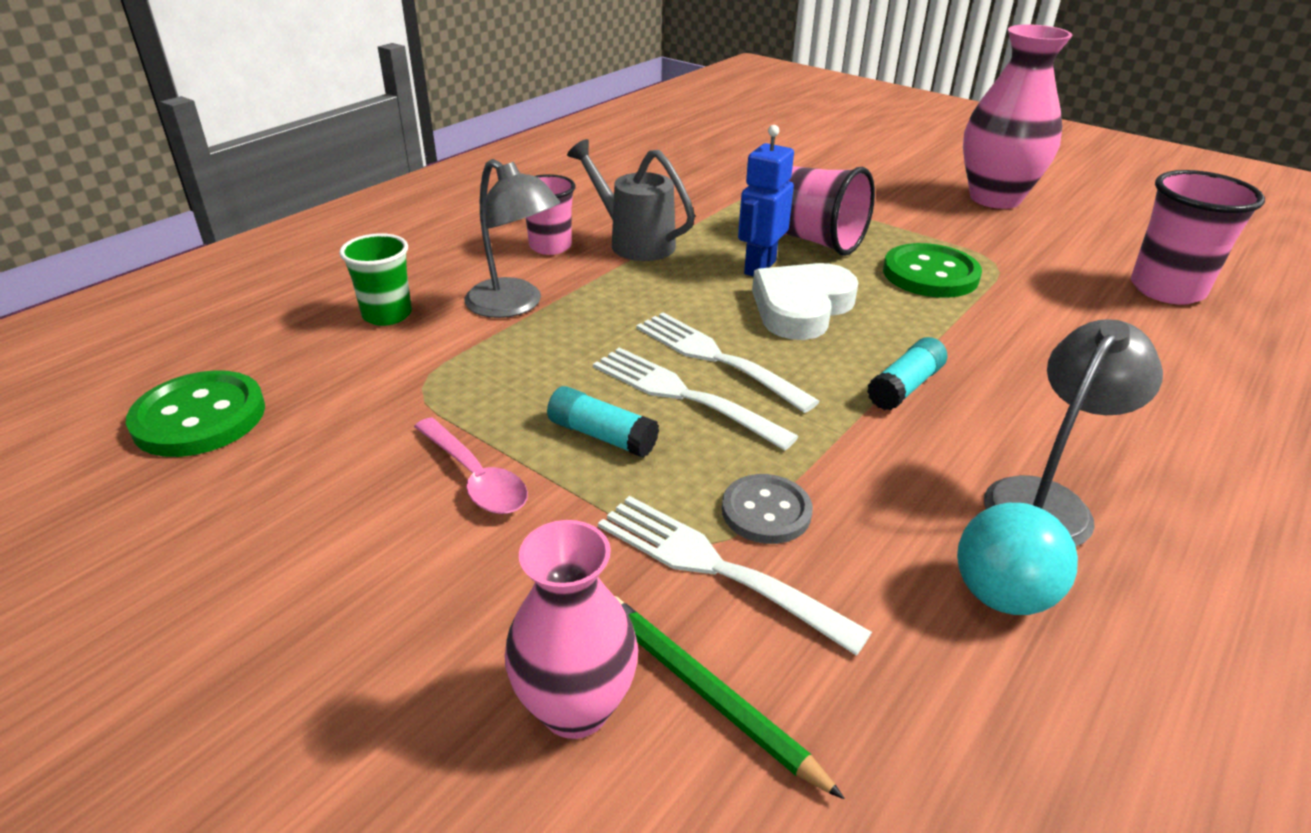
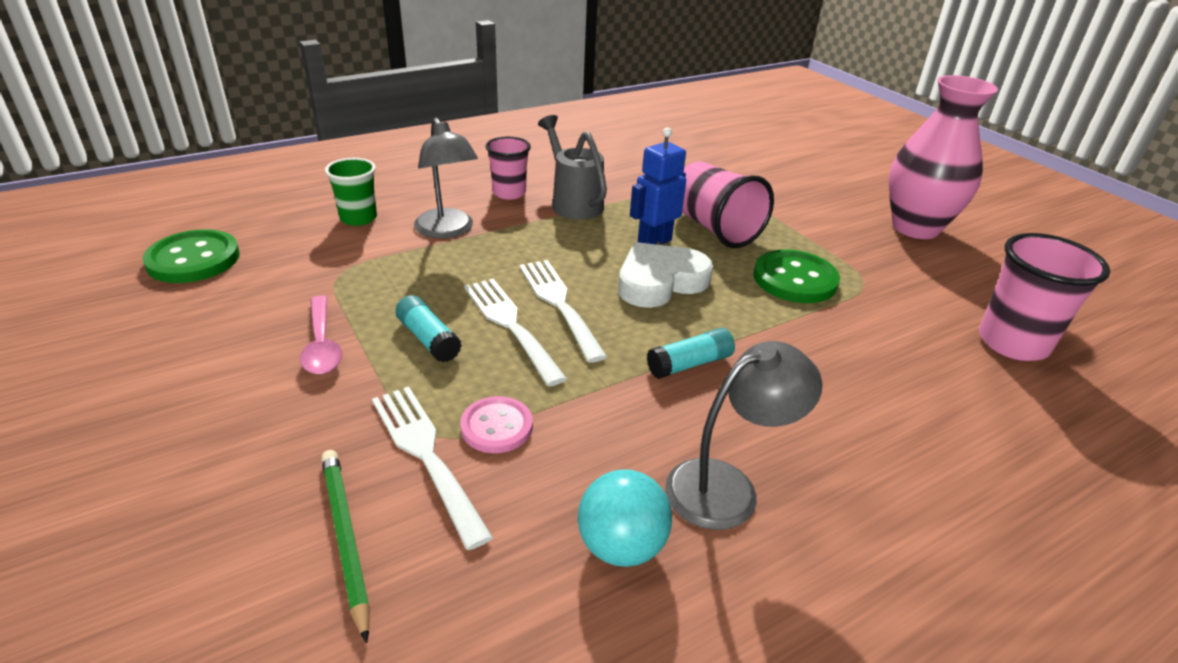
camera: 20 degrees right, 0 degrees up
(575, 707) = (256, 516): pink vase -> none
(766, 511) = (496, 426): grey button -> pink button

